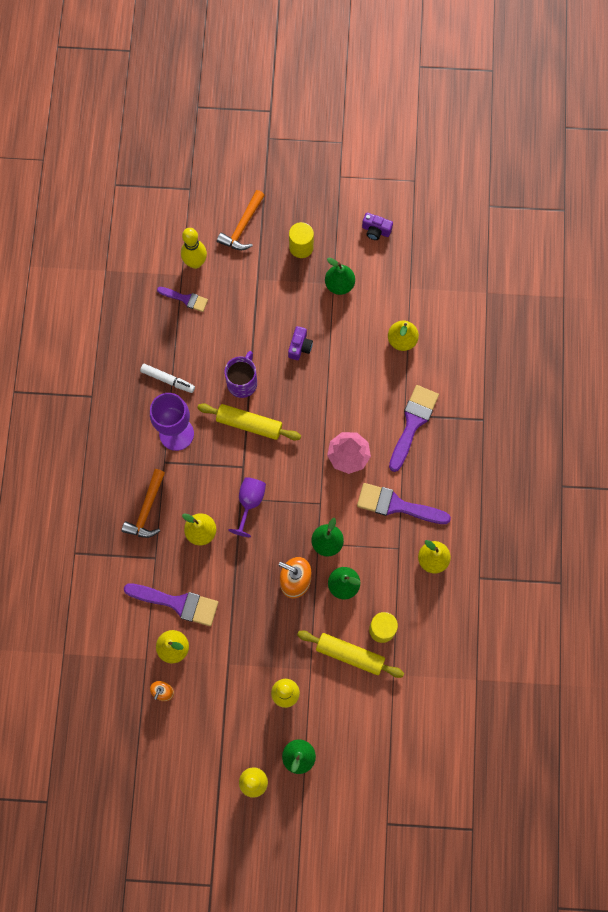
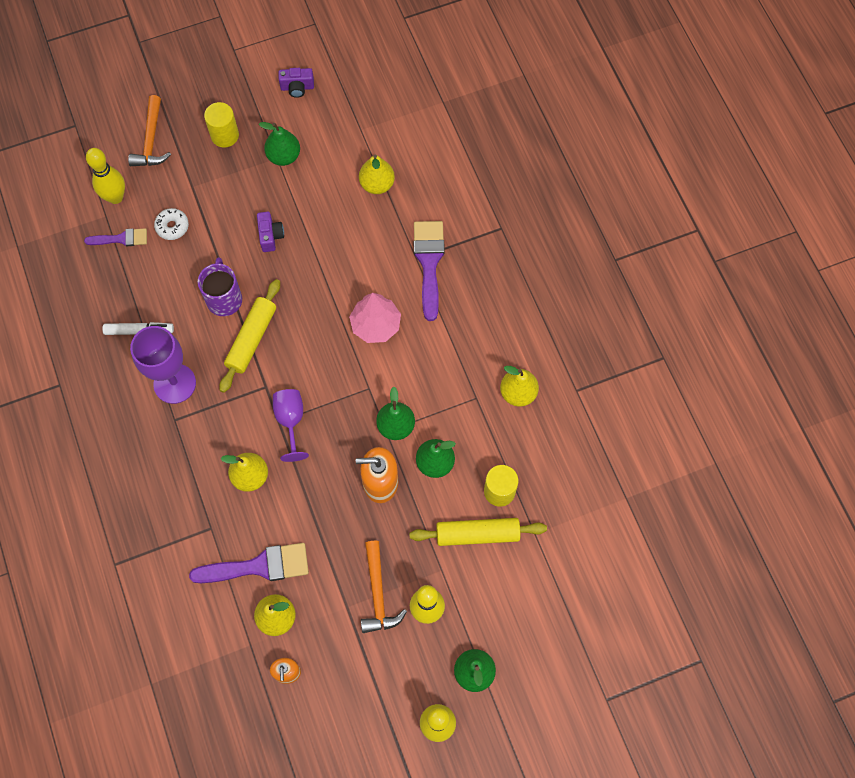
camera: 25 degrees left, 5 degrees down
(147, 510) = (177, 479): orange hammer -> orange hammer (378, 594)
(228, 306) = (172, 227): none -> white donut
(249, 424) = (252, 339): yellow rolling pin -> yellow rolling pin turned 60 degrees counterclockwise
(396, 505) = (452, 354): purple brush -> none

